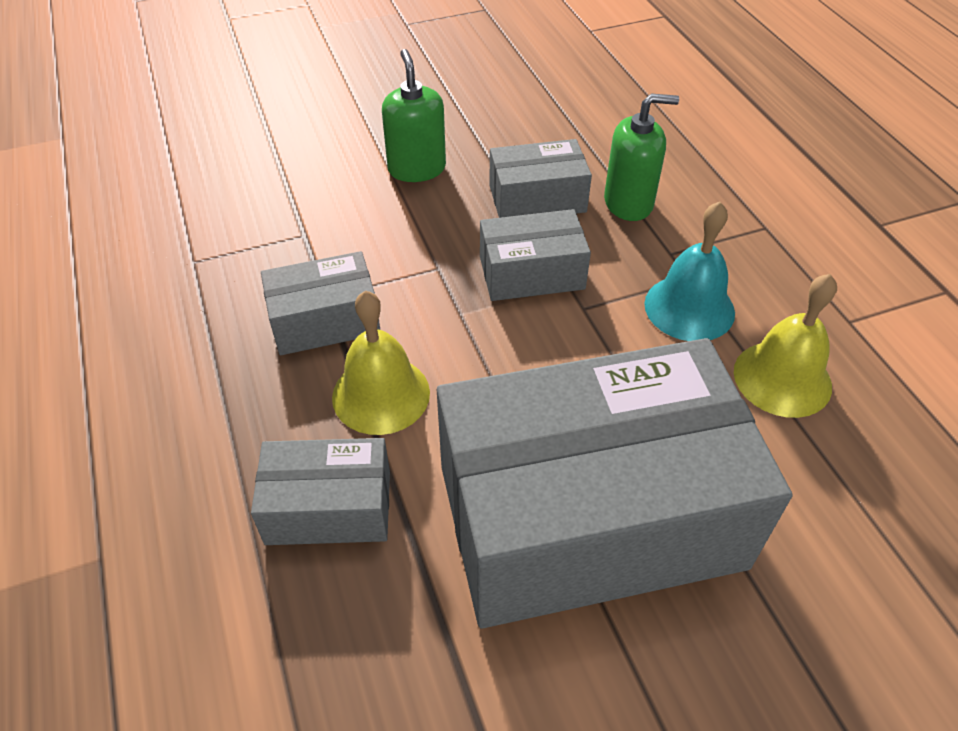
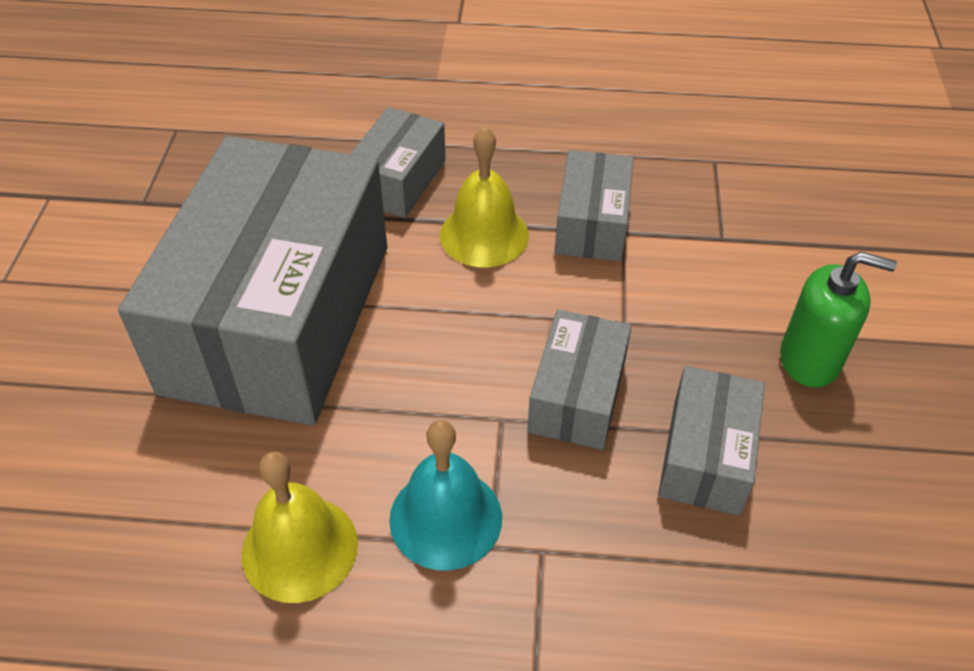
camera: 115 degrees right, 0 degrees up
(628, 203) = (657, 554): green soap dispenser -> none

